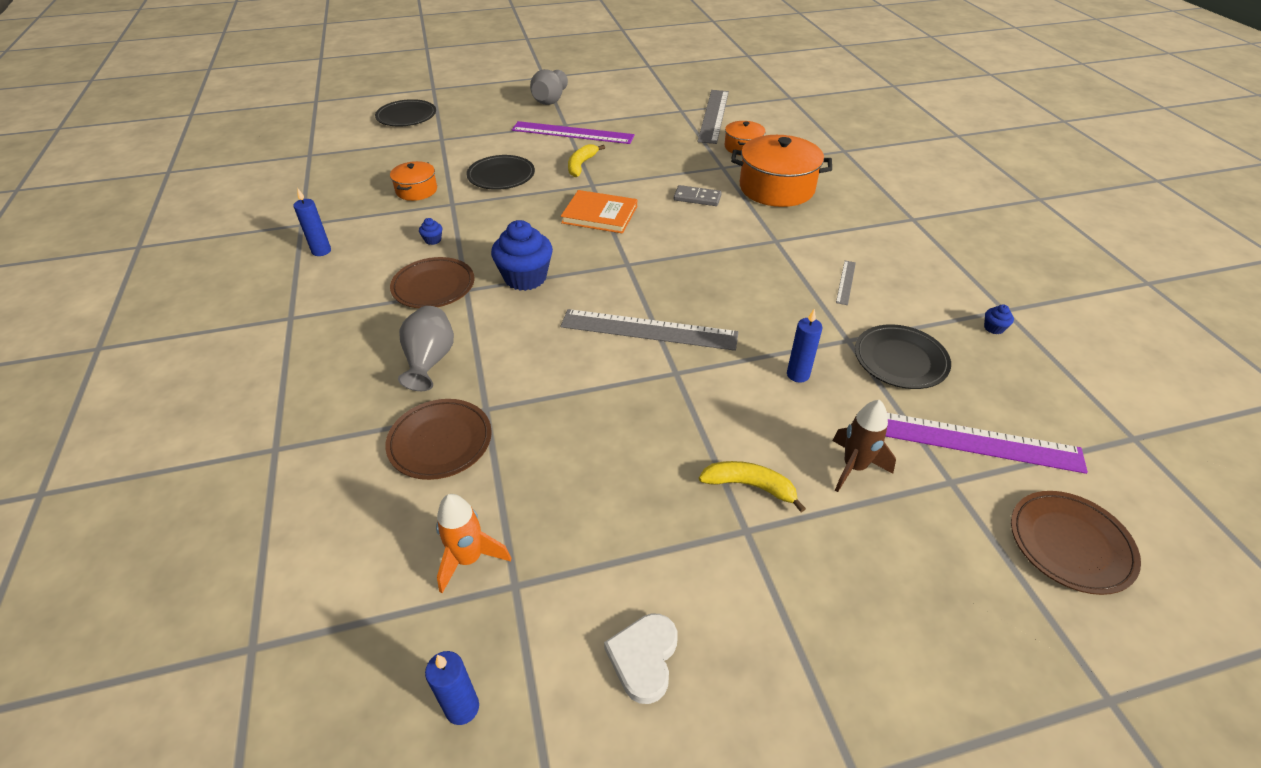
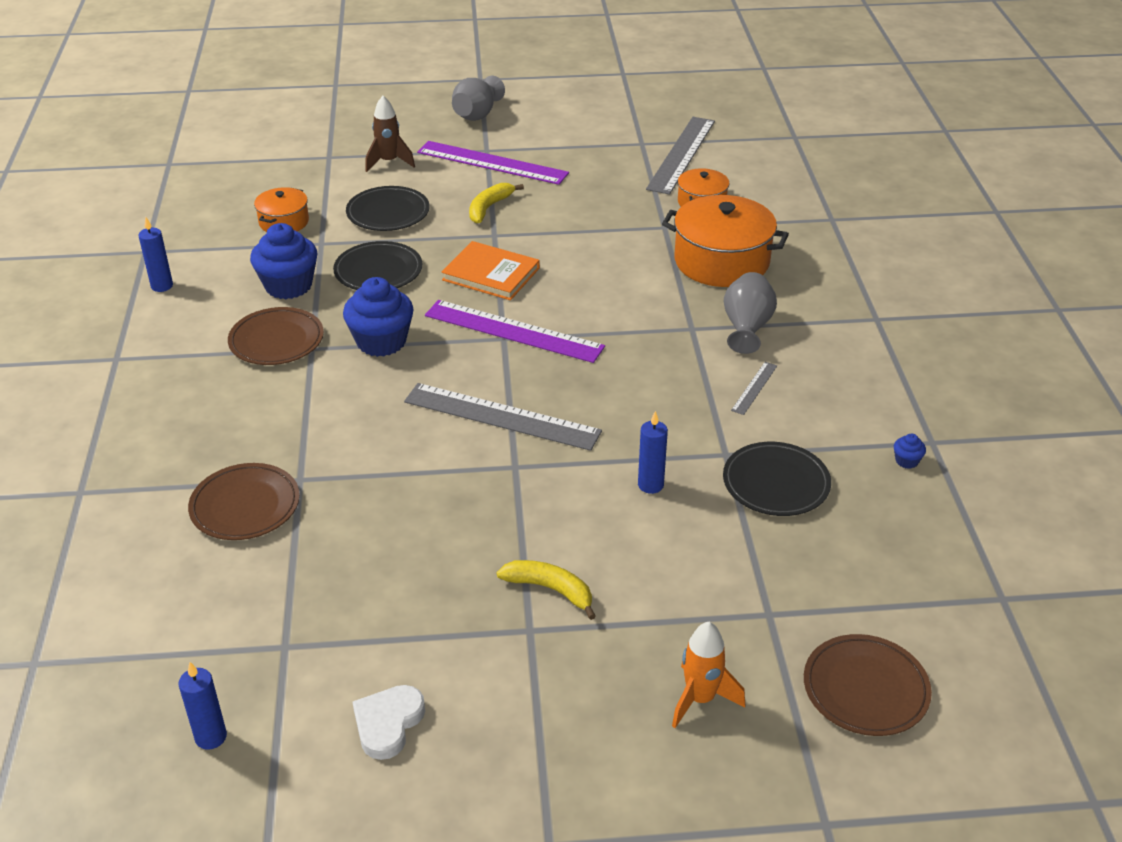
camera: 10 degrees right, 5 degrees down
(406, 117) = (294, 122): black plate -> black plate (378, 271)
(430, 361) = (253, 423): grey vase -> grey vase (746, 328)
(433, 240) = (288, 286): blue cupcake -> blue cupcake, size x2.42
(469, 559) = (247, 617): orange rocket -> orange rocket (700, 699)
(697, 198) = (617, 265): grey domino -> none
(854, 467) = (669, 586): brown rocket -> brown rocket (389, 162)
(972, 440) = (814, 577): purple ruler -> purple ruler (513, 331)

